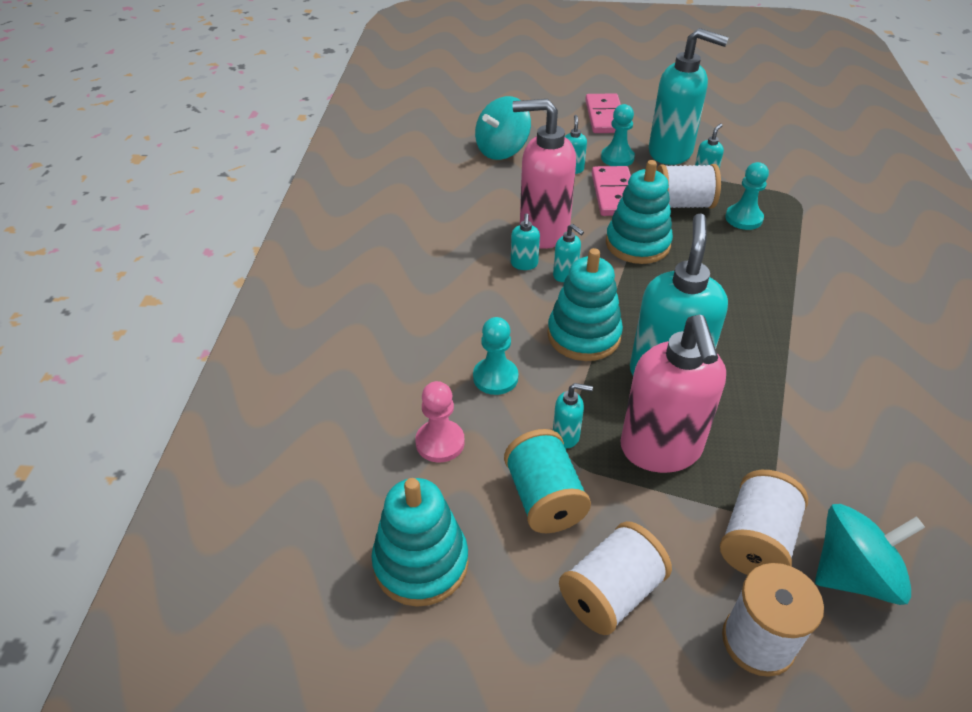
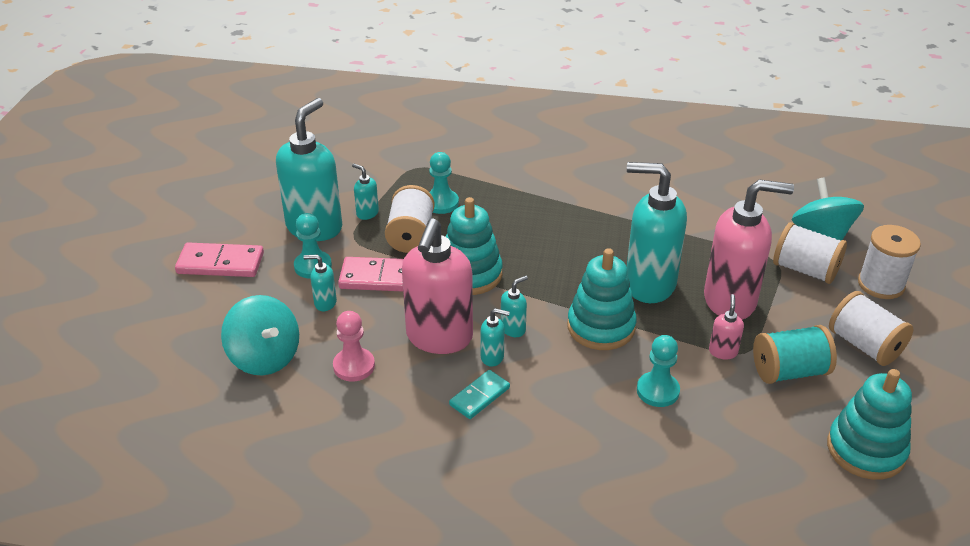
camera: 85 degrees left, 5 degrees down
(440, 442) = (740, 433): pink pawn -> pink pawn (354, 366)
(473, 259) = (479, 396): none -> turquoise domino
(566, 436) = (723, 351): turquoise soap dispenser -> pink soap dispenser

